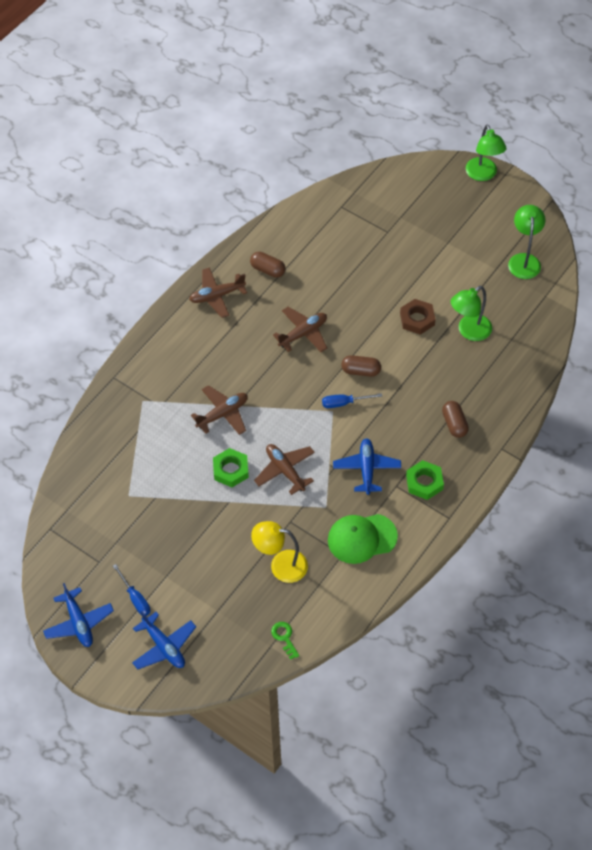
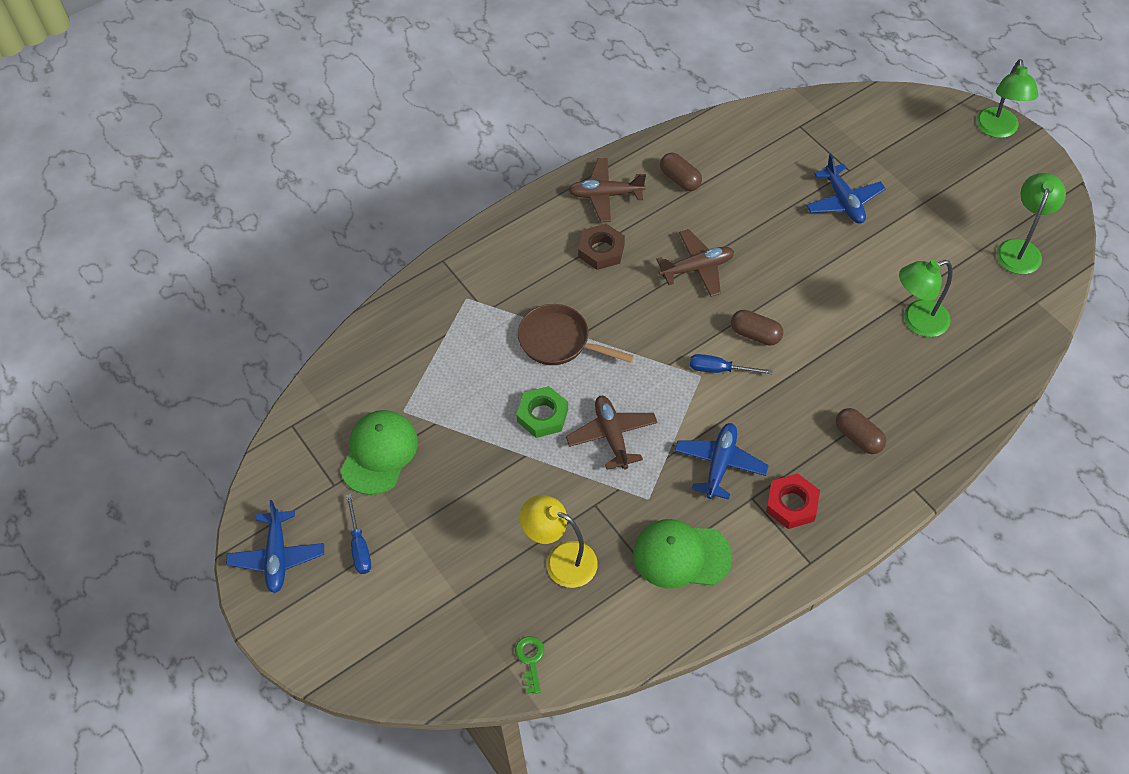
camera: 20 degrees right, 0 degrees up
(123, 530) = (379, 453): none -> green cap
(164, 646) = (370, 622): blue plane -> blue plane (843, 201)
(223, 414) = (559, 341): brown plane -> brown pan
(417, 319) = (852, 288): brown nut -> brown nut (601, 250)
(424, 482) = (792, 504): green nut -> red nut
(454, 424) = (858, 437): brown capsule -> brown capsule turned 45 degrees counterclockwise

